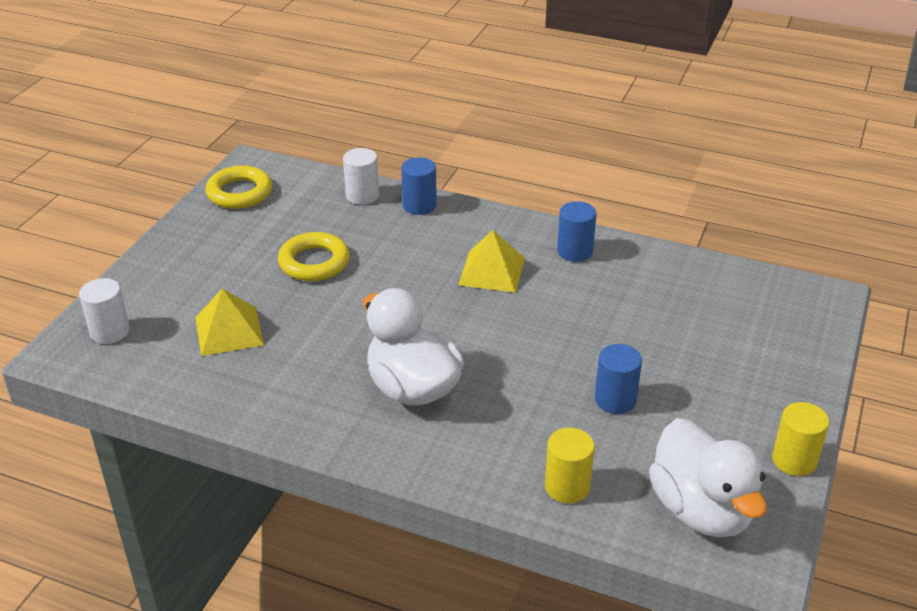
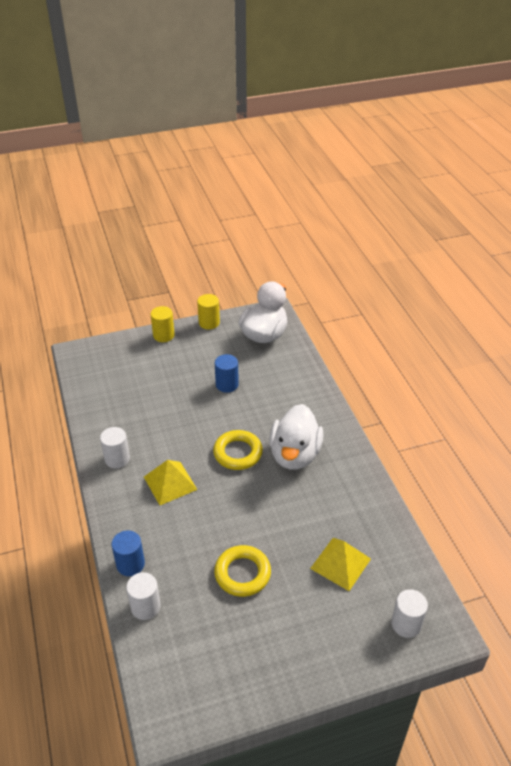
camera: 130 degrees left, 5 degrees up
(239, 193) = (209, 692): yellow ring -> yellow ring (238, 453)
(567, 487) = (294, 373): yellow cylinder -> yellow cylinder (163, 335)
(574, 251) = (117, 459): blue cylinder -> white cylinder

